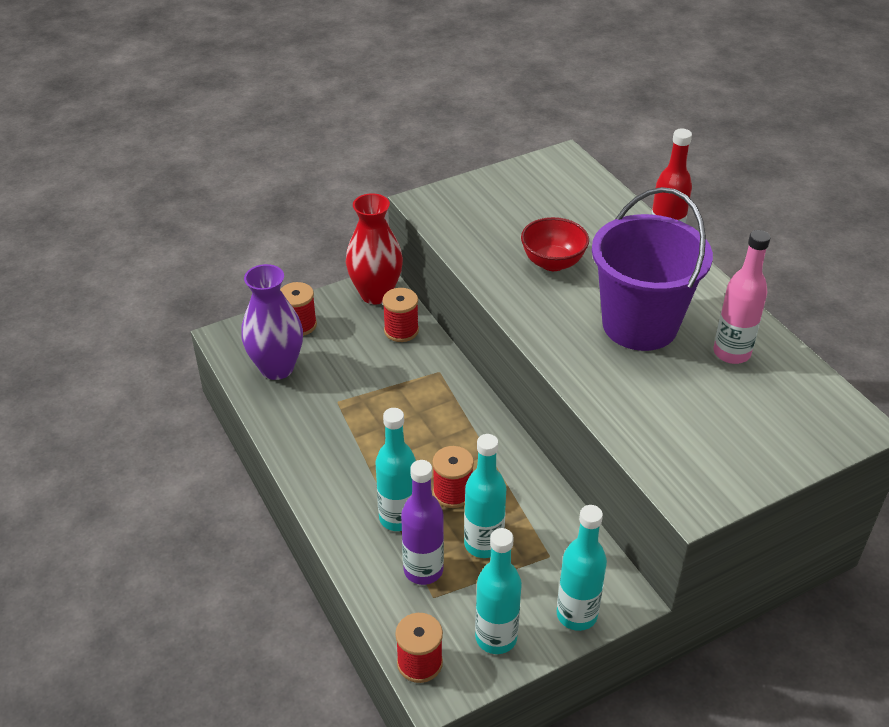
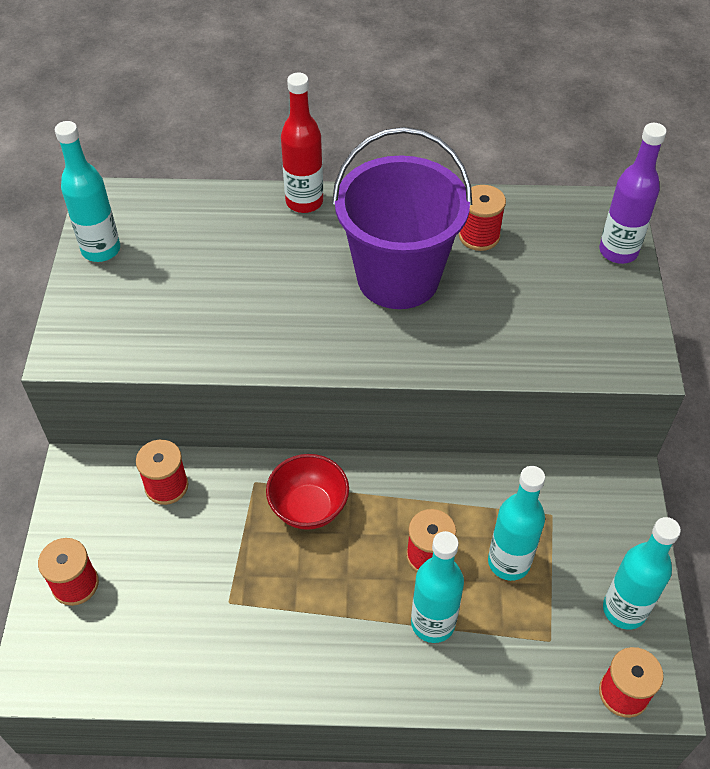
camera: 60 degrees left, 10 degrees up
(277, 368) = (129, 642): purple vase -> none
(376, 294) = (88, 481): red vase -> none
(423, 570) = (512, 633): purple bottle -> purple bottle (618, 251)
(553, 263) = (258, 294): red bowl -> red bowl (309, 508)
(576, 615) = (629, 529): turquoise bottle -> turquoise bottle (101, 250)
(731, 353) = (479, 236): pink bottle -> red spool

